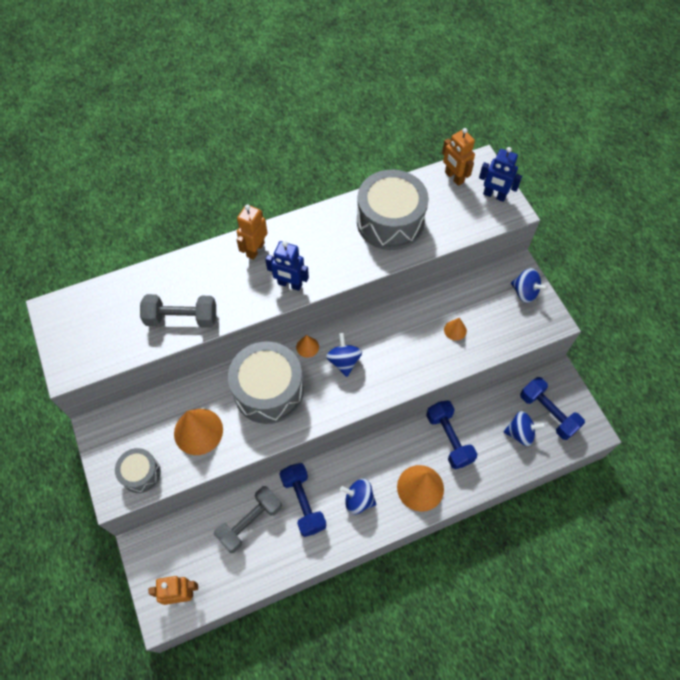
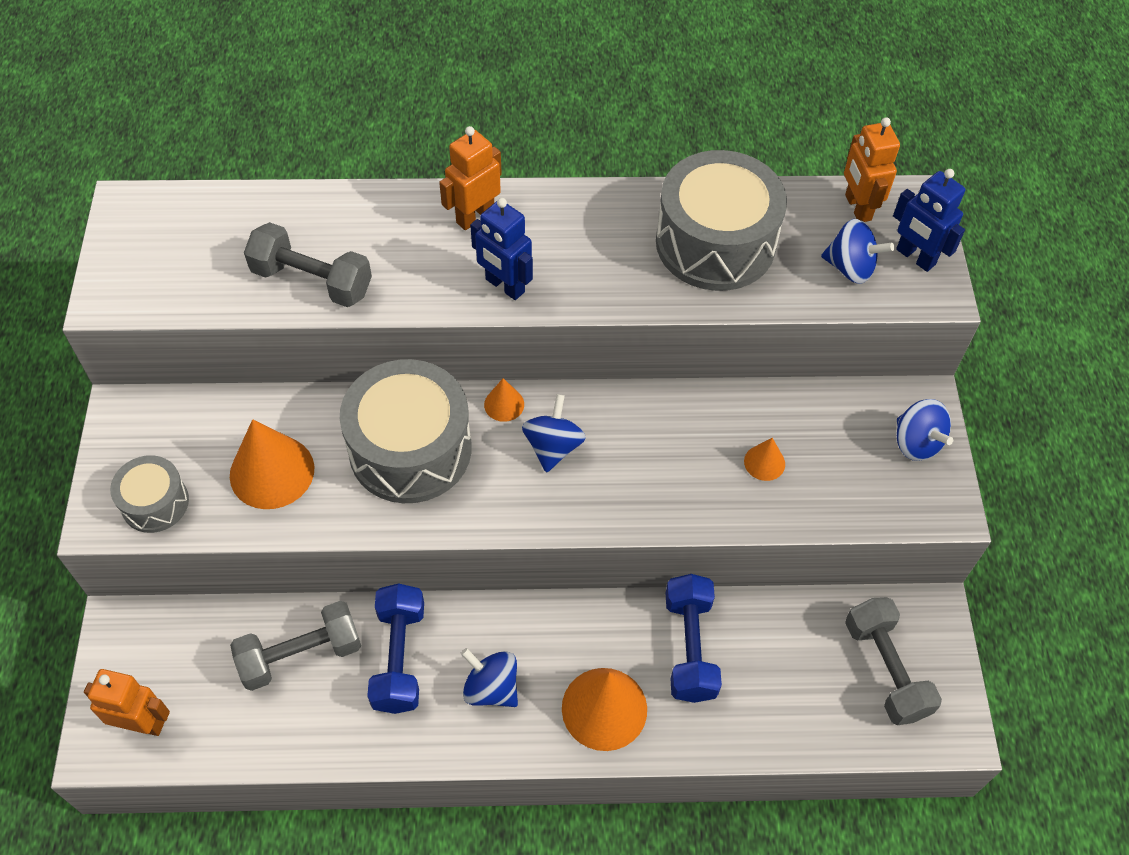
camera: 20 degrees right, 5 degrees down
(520, 433) = (820, 685): blue spinning top -> blue spinning top (850, 268)
(548, 413) = (885, 669): blue dumbbell -> grey dumbbell

